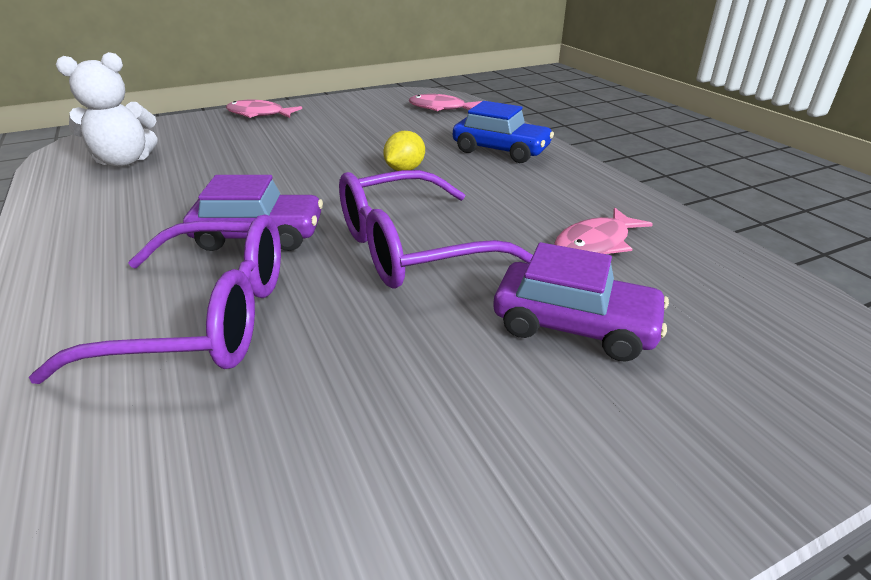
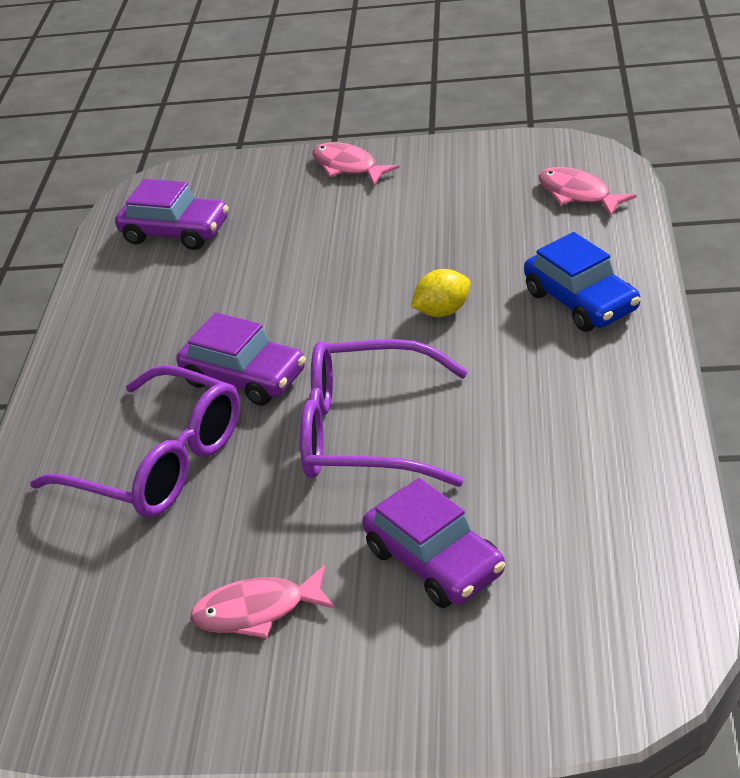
camera: 35 degrees right, 5 degrees up
(124, 161) = (175, 232): white teddy bear -> purple car
(595, 243) = (547, 477): pink fish -> pink fish (257, 611)

